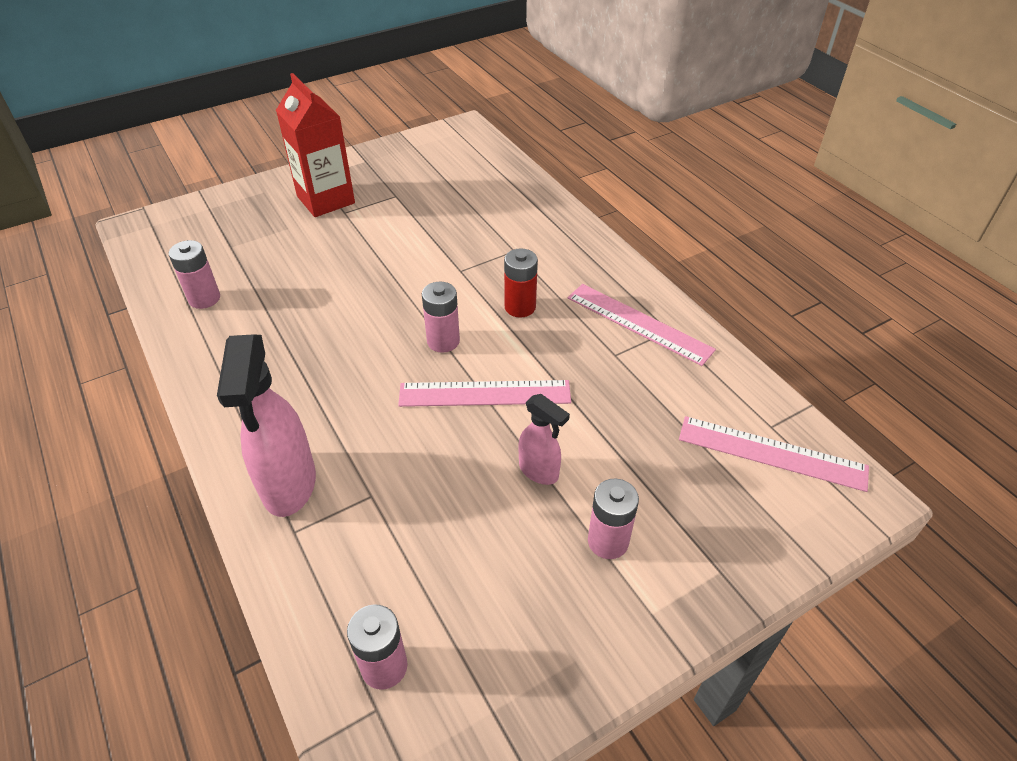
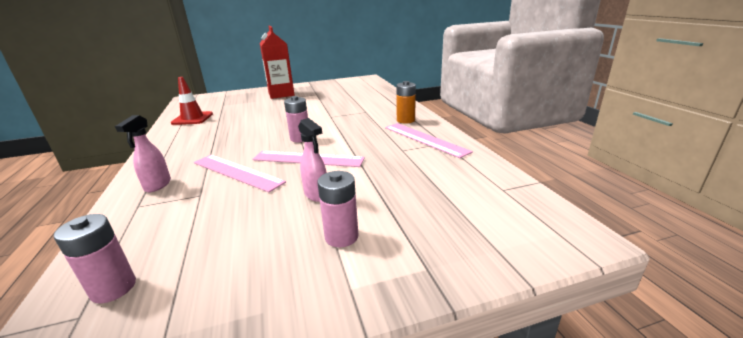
camera: 15 degrees right, 20 degrees down
(204, 298) = (192, 118): pink battery -> red traffic cone
(289, 485) = (157, 185): pink spray bottle -> pink spray bottle, size x0.55
(520, 307) = (354, 129): red battery -> none
(591, 273) = (405, 120): none -> orange battery
(772, 453) = (499, 203): pink ruler -> pink ruler (237, 172)

